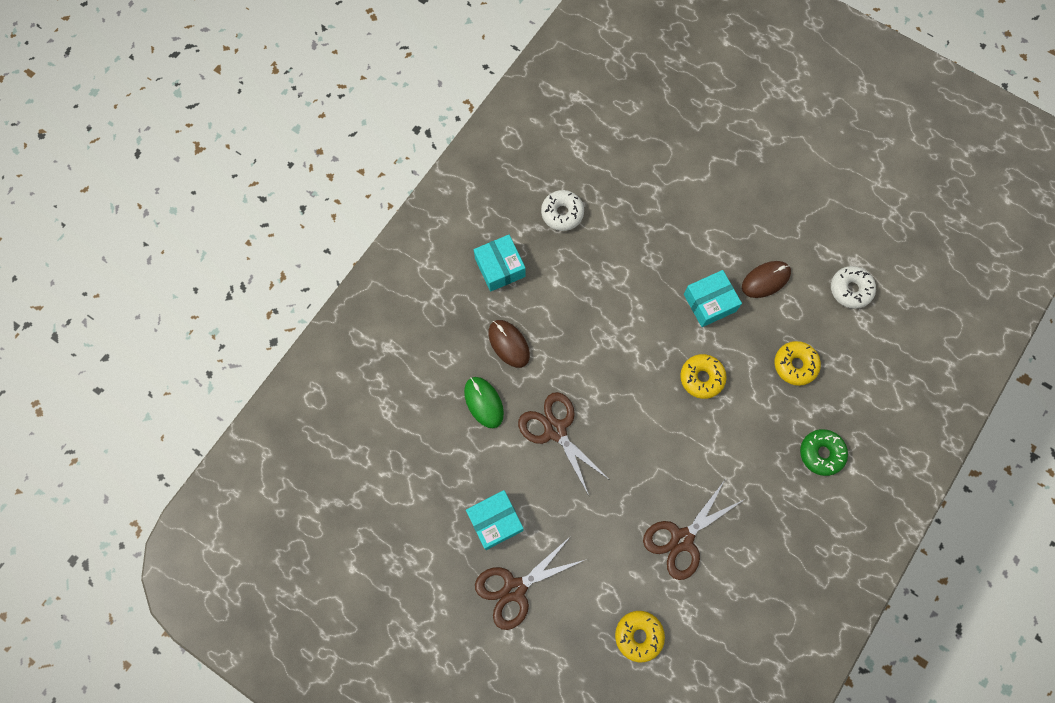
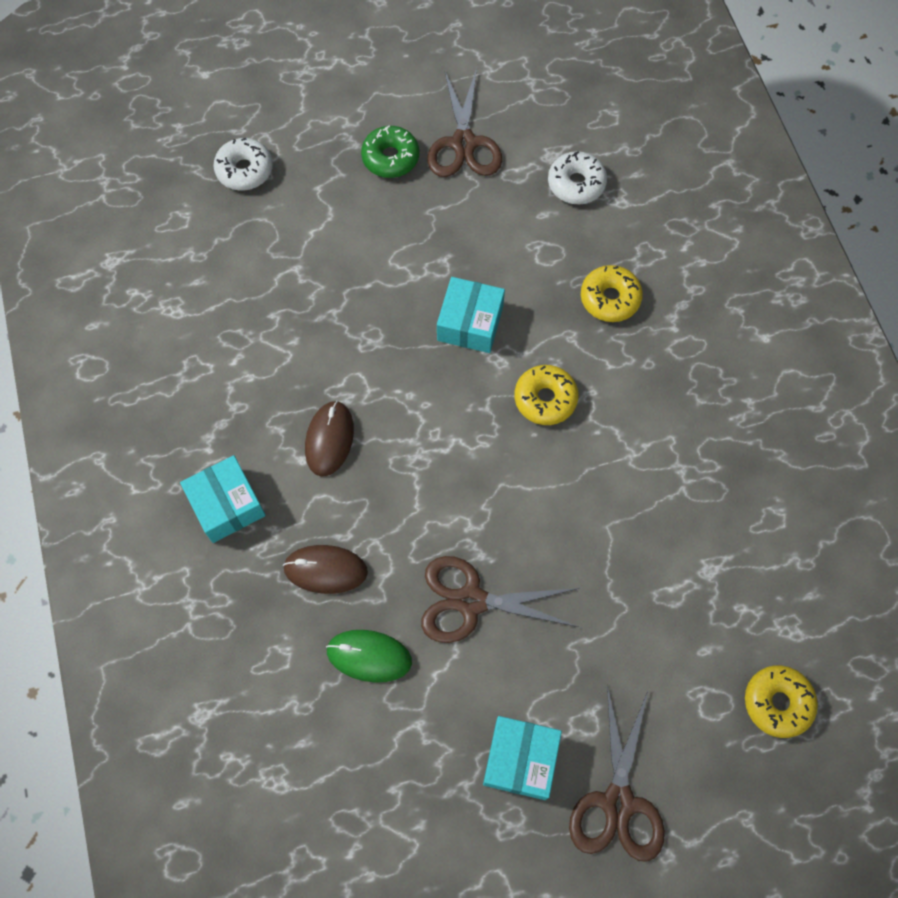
camera: 50 degrees left, 5 degrees down
(500, 267) = (227, 505): turquoise box -> turquoise box turned 45 degrees clockwise
(562, 213) = (229, 386): white donut -> white donut (245, 170)
(682, 539) = (705, 566): brown scissors -> brown scissors (463, 143)
(765, 280) = (495, 250): brown mouse -> brown mouse (329, 439)
(821, 453) = (723, 352): green donut -> green donut (390, 158)

